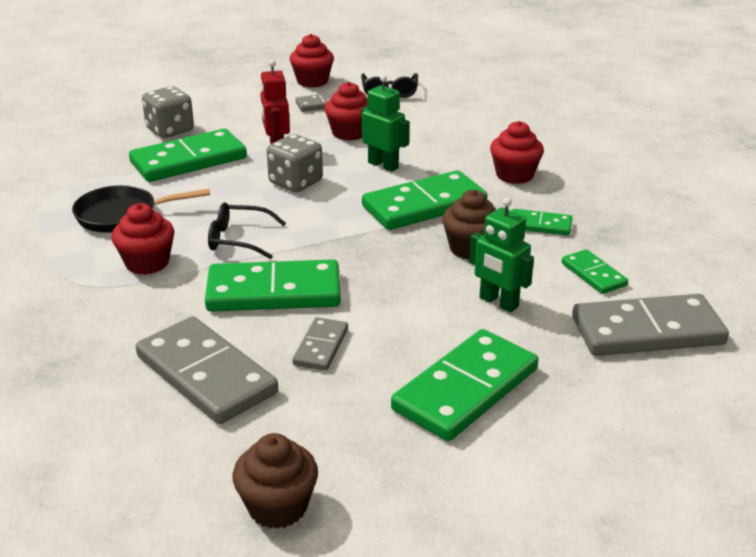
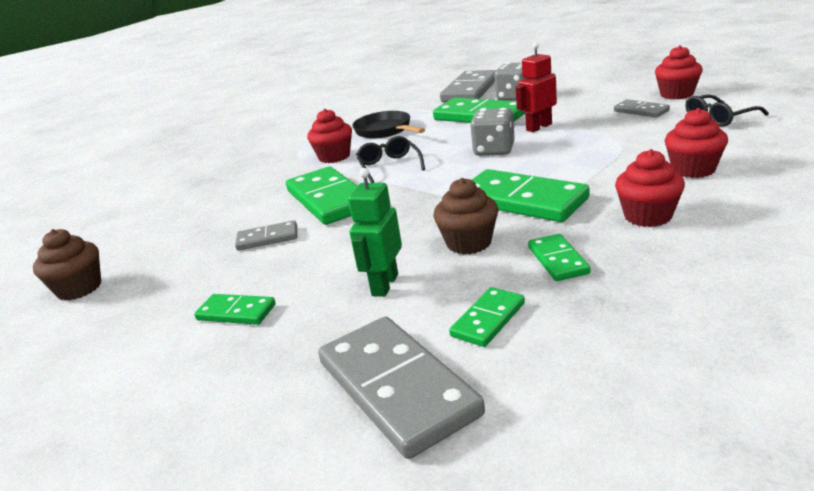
camera: 70 degrees right, 5 degrees down
(206, 375) = (216, 217): grey domino -> grey domino (470, 90)
(349, 133) = (607, 135): red cupcake -> red cupcake (693, 169)
(383, 165) = (571, 164): green robot -> none
(465, 389) = (236, 312): green domino -> green domino, size x0.51

